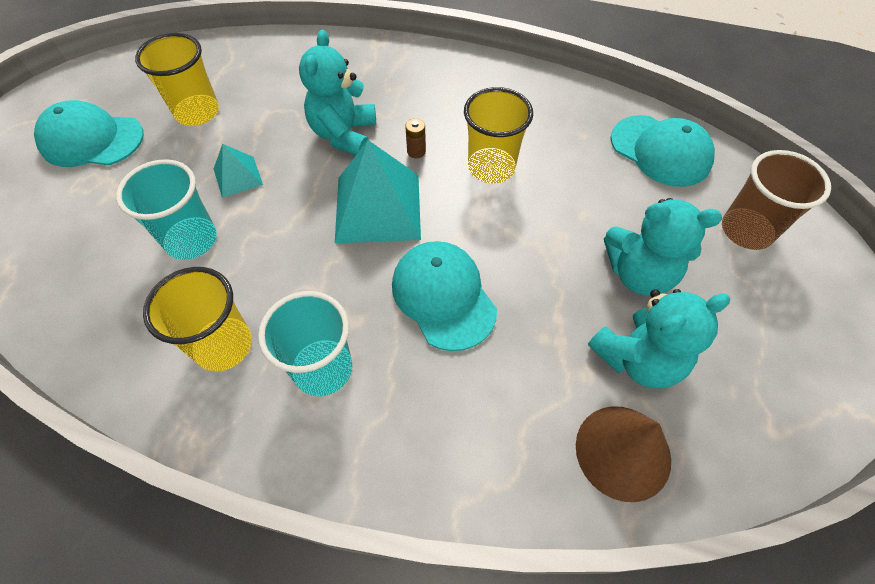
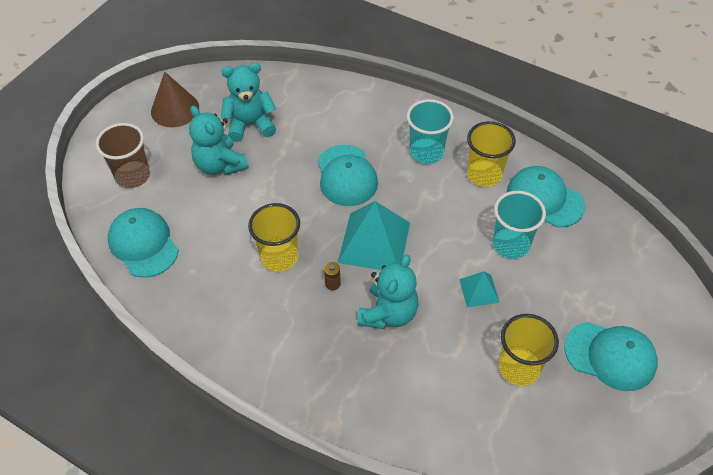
camera: 165 degrees left, 5 degrees down
(129, 321) = (544, 199): none -> turquoise cap
(623, 452) = (282, 91): brown cone -> brown cone (175, 109)
(639, 273) = (220, 165): turquoise teddy bear -> turquoise teddy bear turned 150 degrees counterclockwise

